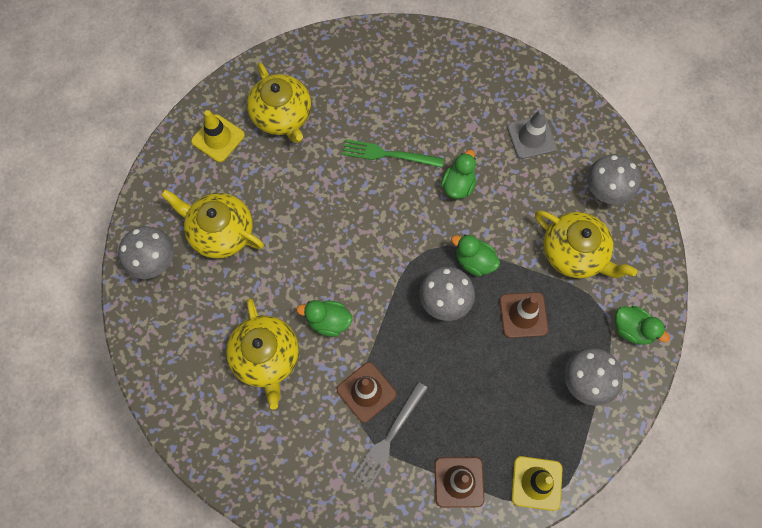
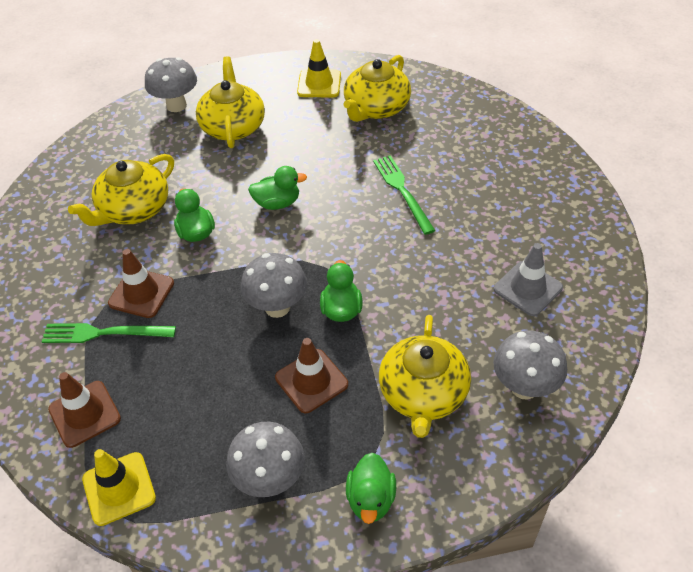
camera: 60 degrees right, 20 degrees down
(389, 437) = (104, 333): grey fork -> green fork
(458, 185) = (416, 256): green duck -> green duck (277, 203)

